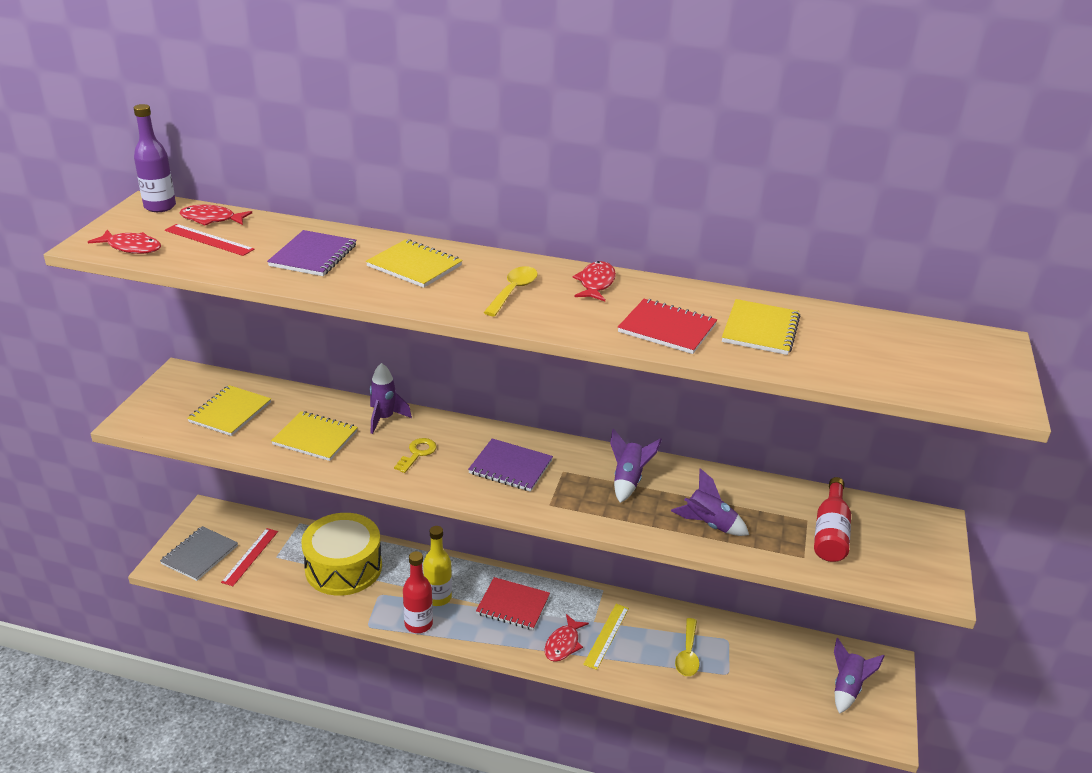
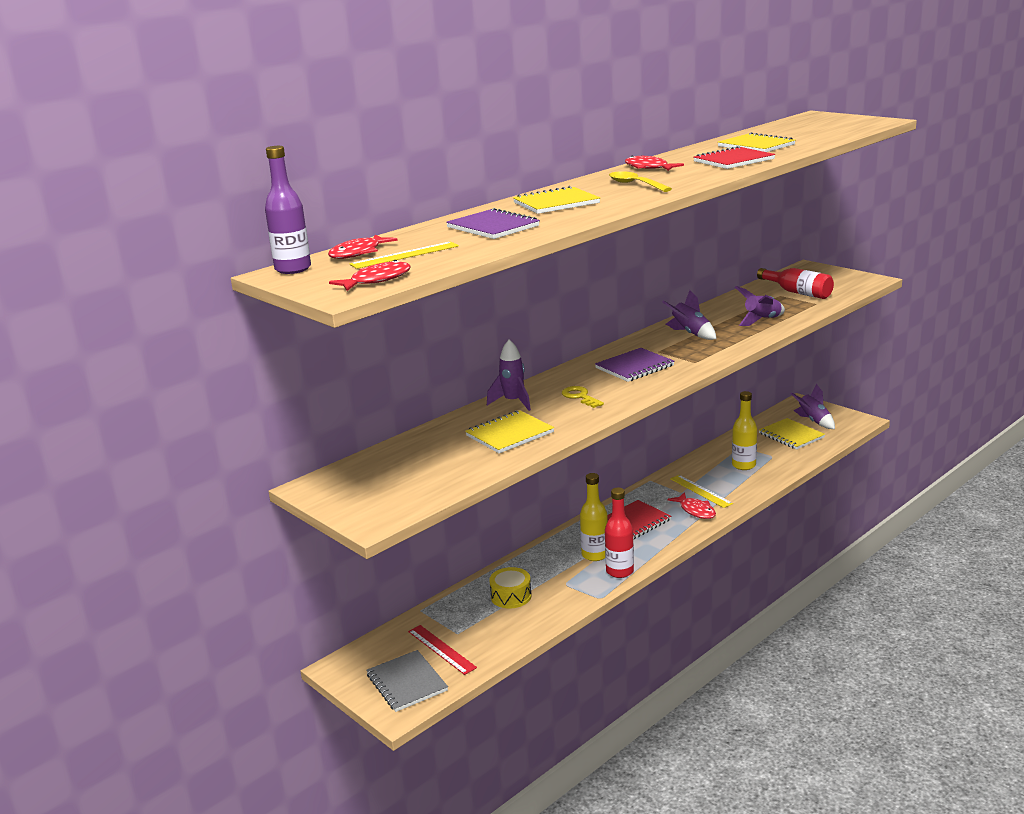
camera: 55 degrees left, 10 degrees down
(209, 240) = (405, 255): red ruler -> yellow ruler
(230, 412) = (419, 468): yellow notebook -> yellow notebook (791, 435)
(343, 567) = (511, 596): yellow drum -> yellow drum, size x0.50
(687, 654) = (743, 465): yellow spoon -> yellow bottle

